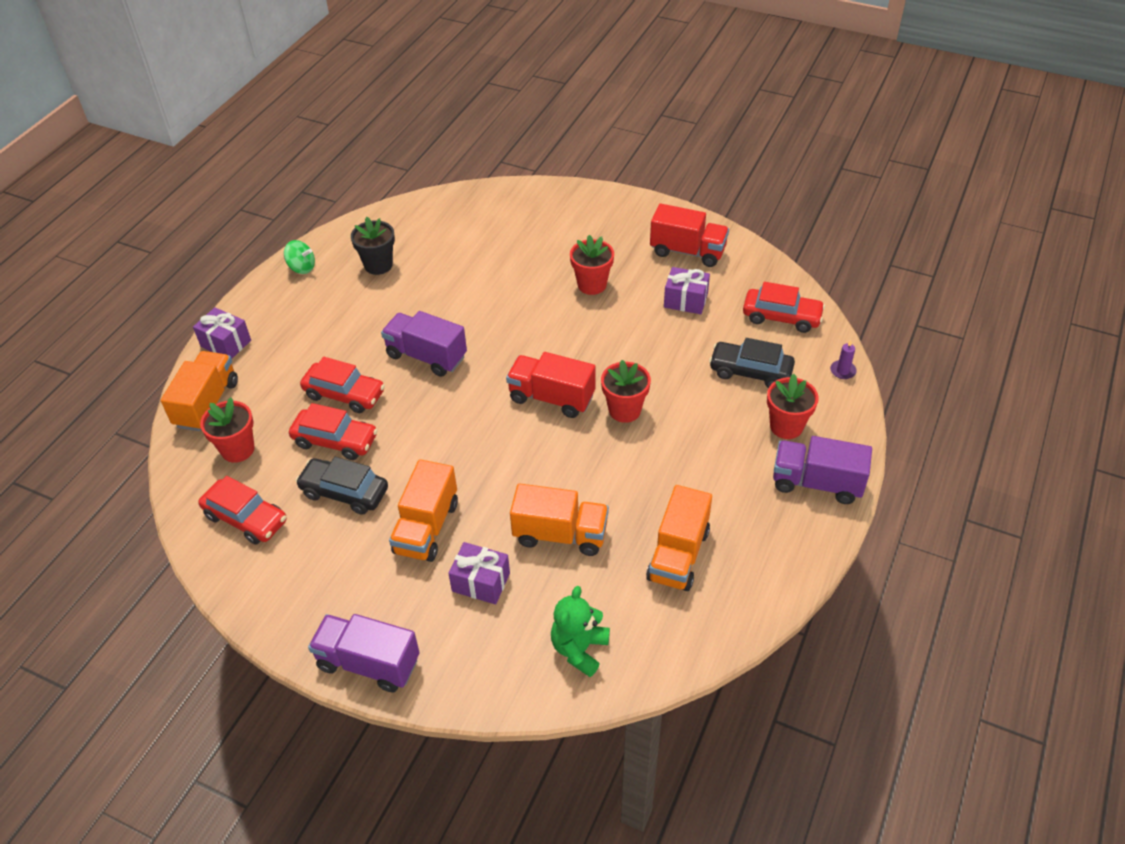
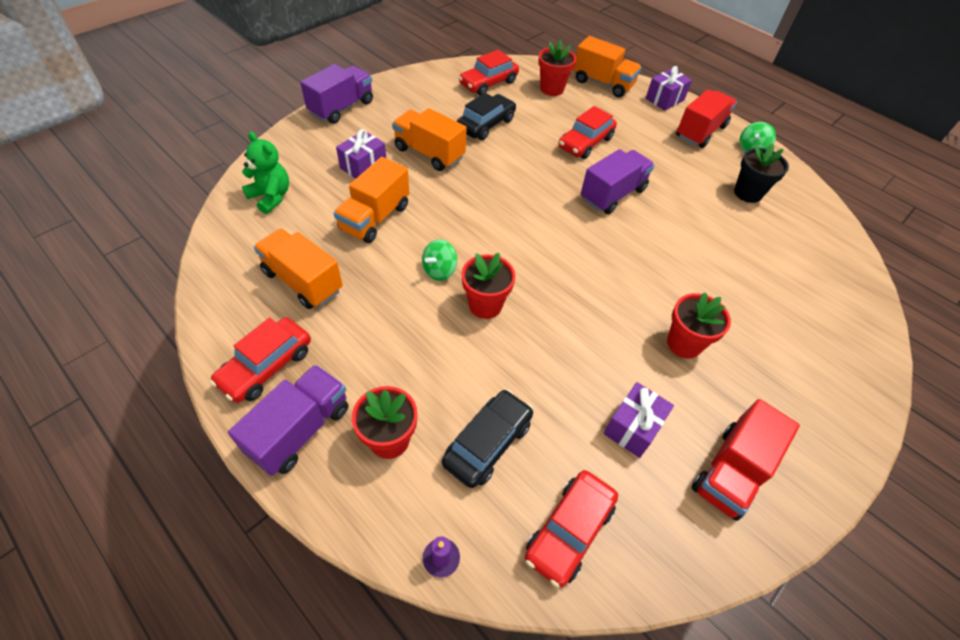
camera: 105 degrees right, 5 degrees up
(335, 440) = (538, 130): red car -> red car (266, 366)
(551, 398) = (526, 258): red truck -> red truck (700, 132)
(603, 455) = (439, 270): none -> green spinning top

